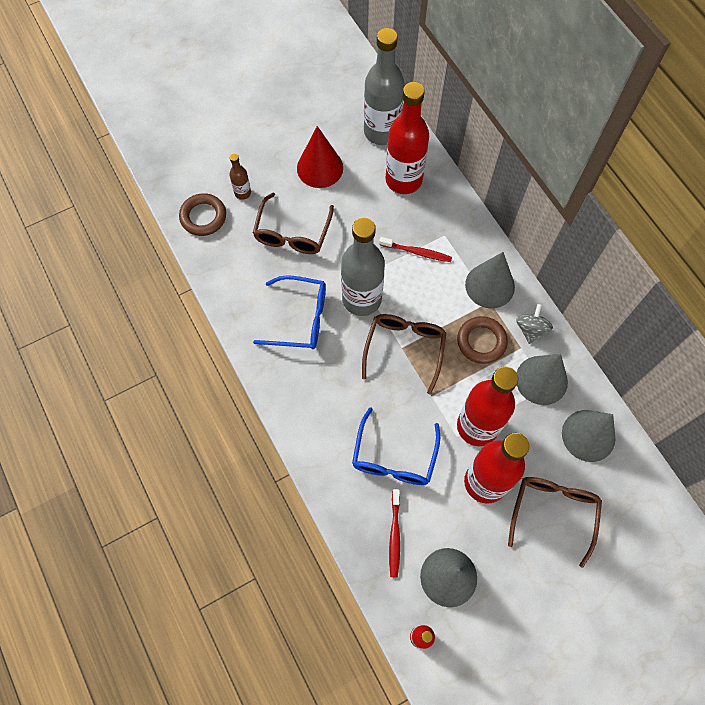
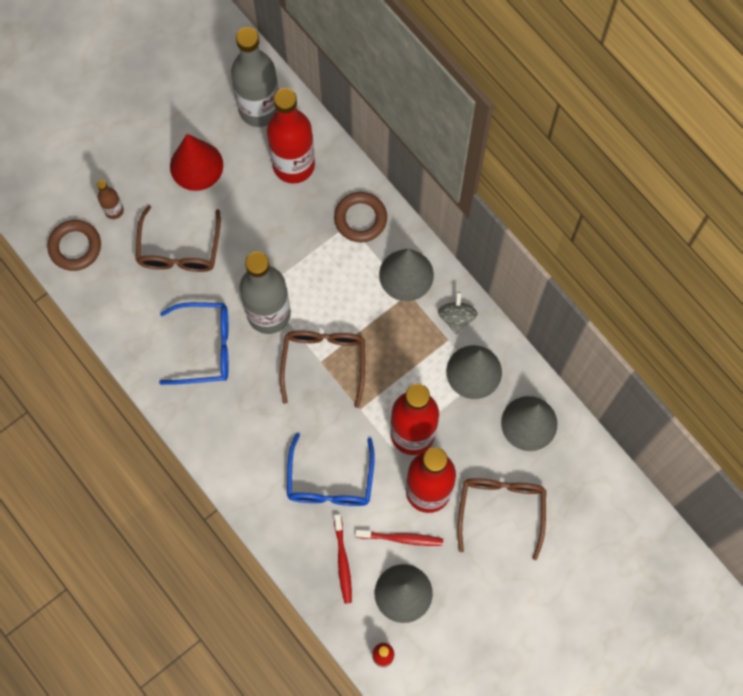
camera: 10 degrees left, 5 degrees up
(417, 252) = (321, 249): red toothbrush -> red toothbrush (401, 538)
(481, 341) = (405, 340): brown ring -> brown ring (360, 219)

